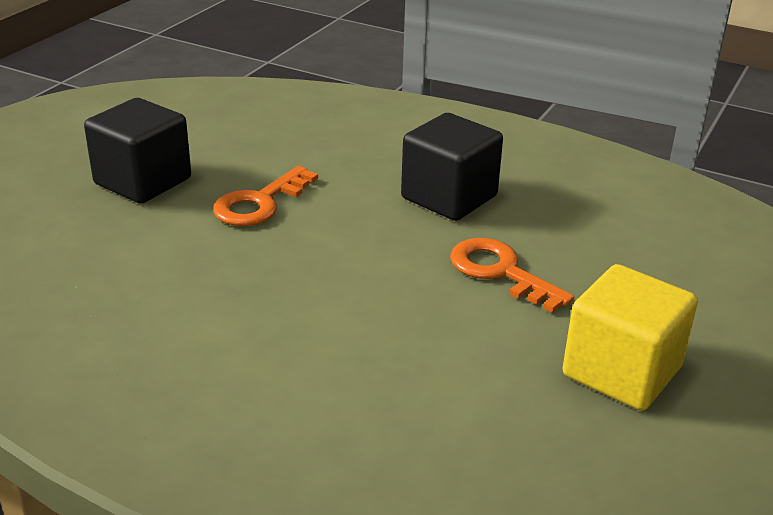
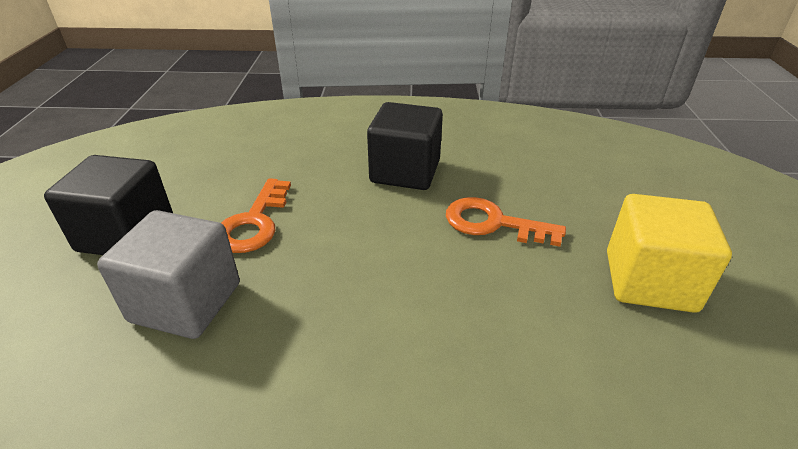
camera: 25 degrees left, 5 degrees up
(161, 250) = (186, 302): none -> grey cube

